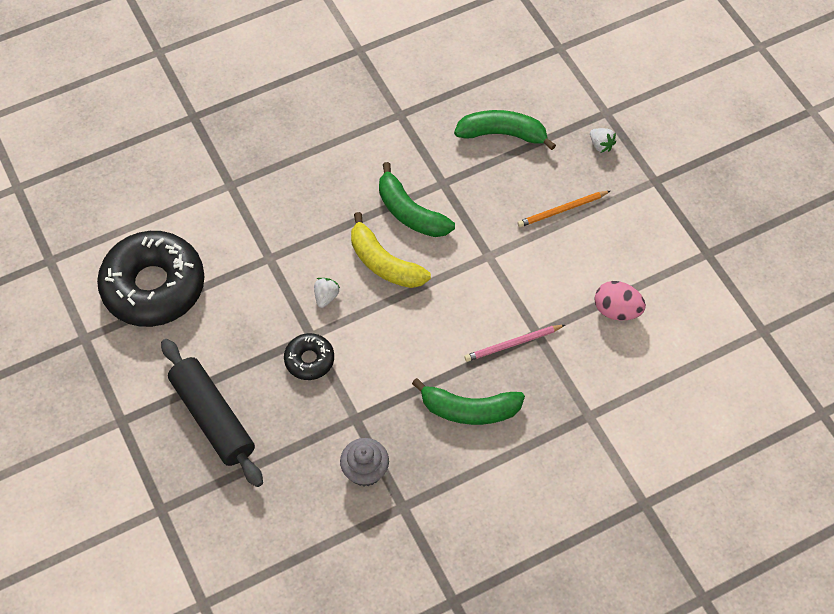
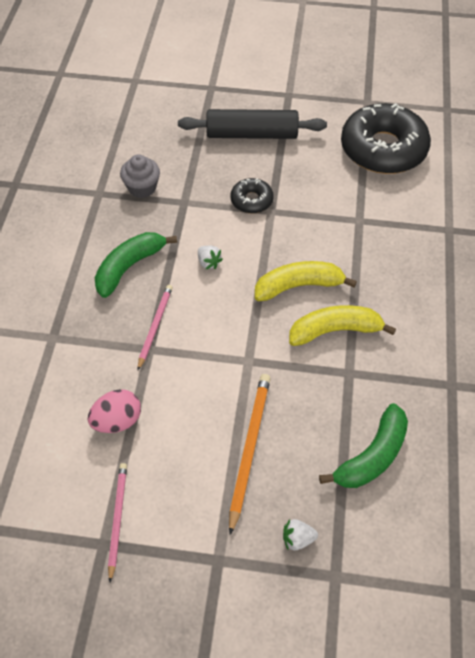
camera: 125 degrees right, 5 degrees down
(326, 297) = (297, 235): white strawberry -> white strawberry (208, 262)
(410, 212) = (335, 330): green banana -> yellow banana
(562, 210) = (249, 448): orange pencil -> orange pencil, size x1.52
(684, 257) = (117, 519): none -> pink pencil

